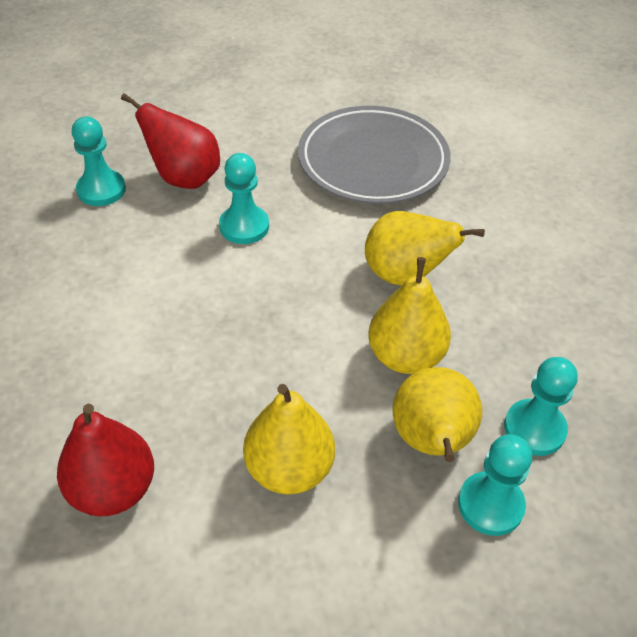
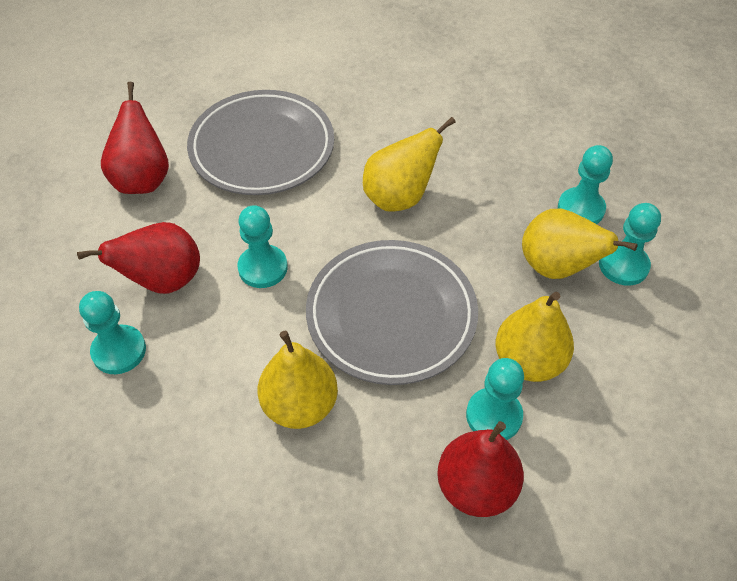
camera: 55 degrees left, 5 degrees up
(203, 468) = (493, 416): none -> turquoise pawn
(262, 335) = (391, 315): none -> grey plate
(273, 116) = (143, 179): none -> red pear
(405, 356) = (475, 240): yellow pear -> yellow pear (300, 405)

